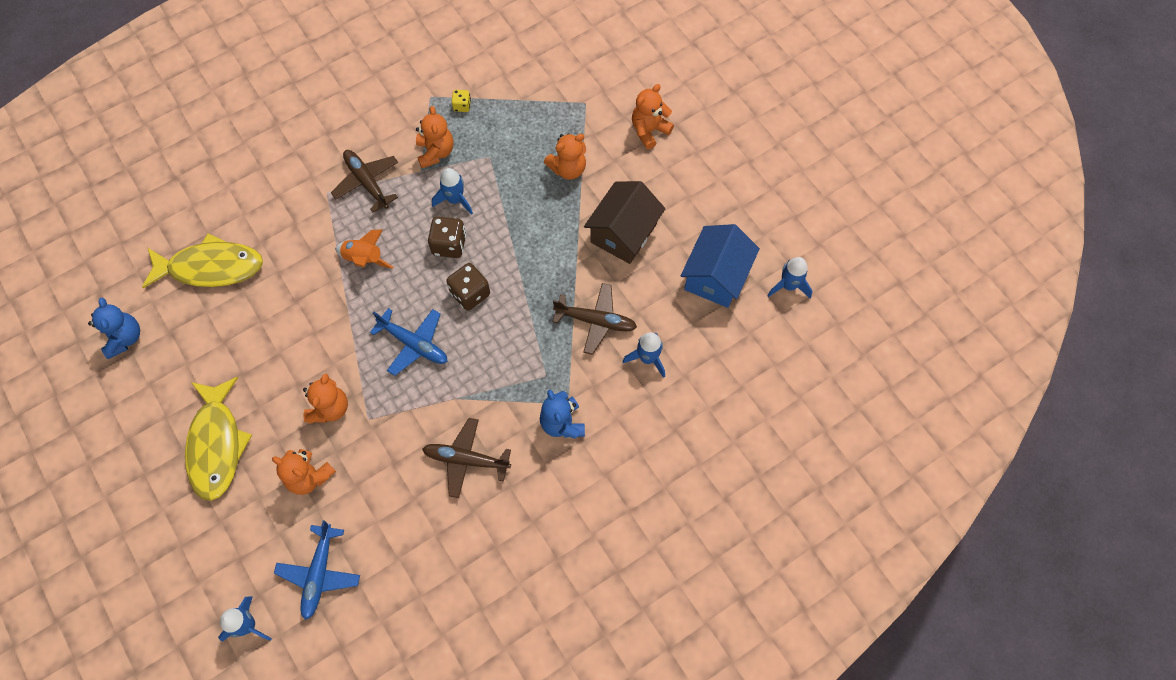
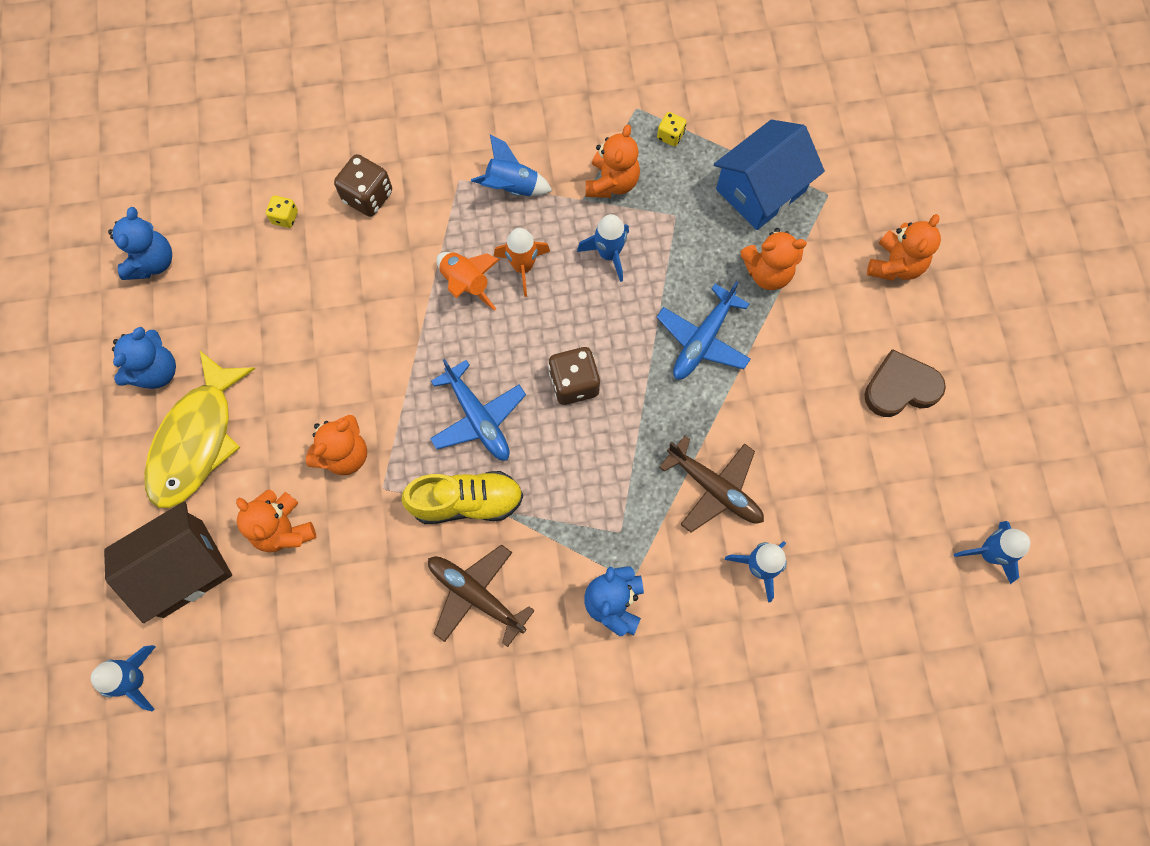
camera: 25 degrees right, 5 degrees up
(163, 411) = (156, 371): none -> blue teddy bear
(211, 267) = (285, 217): yellow fish -> yellow dice
(319, 573) = (243, 655): blue plane -> blue plane (703, 340)
(367, 182) = (512, 187): brown plane -> blue rocket
(399, 232) = (523, 267): none -> orange rocket
(431, 402) = (466, 502): none -> yellow shoe
(449, 245) = (576, 309): brown dice -> brown dice (368, 196)
(623, 233) = (801, 388): brown house -> brown house (183, 568)
(649, 130) = (895, 265): orange teddy bear -> orange teddy bear turned 135 degrees clockwise
(687, 206) = (900, 387): none -> brown heart
(716, 276) = (896, 498): blue house -> blue house (761, 190)

